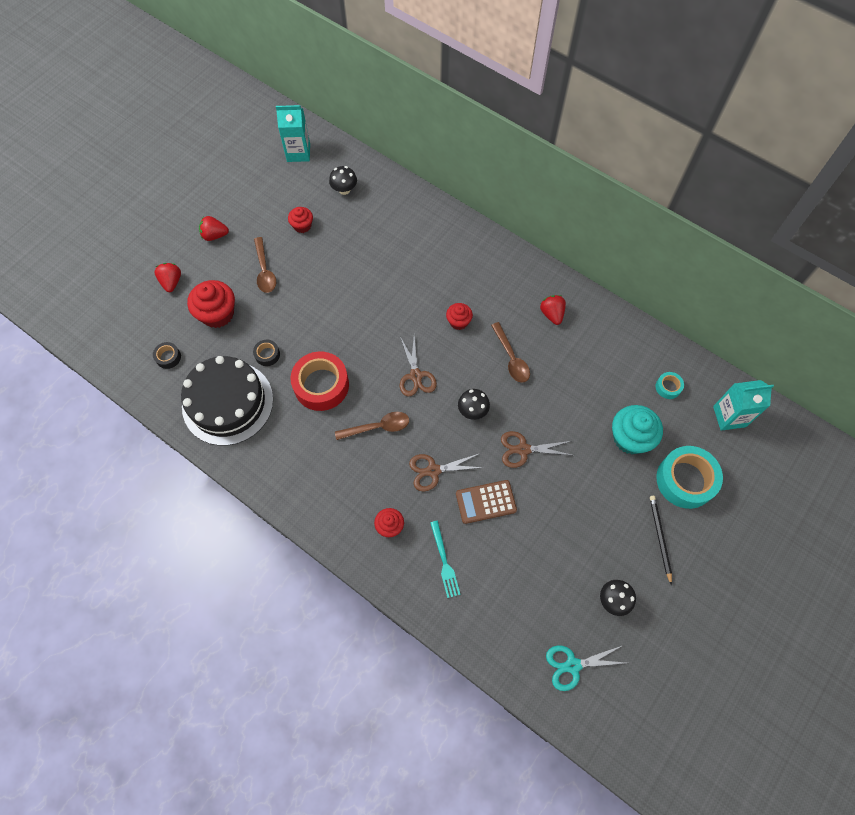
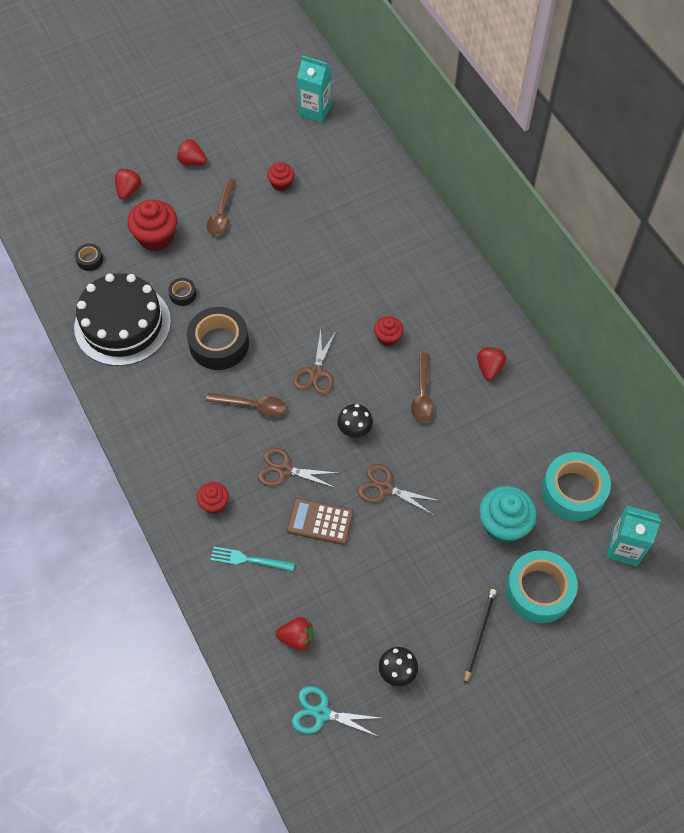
camera: 25 degrees right, 5 degrees down
(321, 385) = (219, 344): red tape -> black tape
(344, 189) = (342, 163): black mushroom -> none
(444, 561) = (249, 559): turquoise fork -> turquoise fork turned 90 degrees clockwise
(519, 610) = (297, 638): none -> red strawberry
(668, 387) = (573, 491): turquoise tape -> turquoise tape, size x2.17

